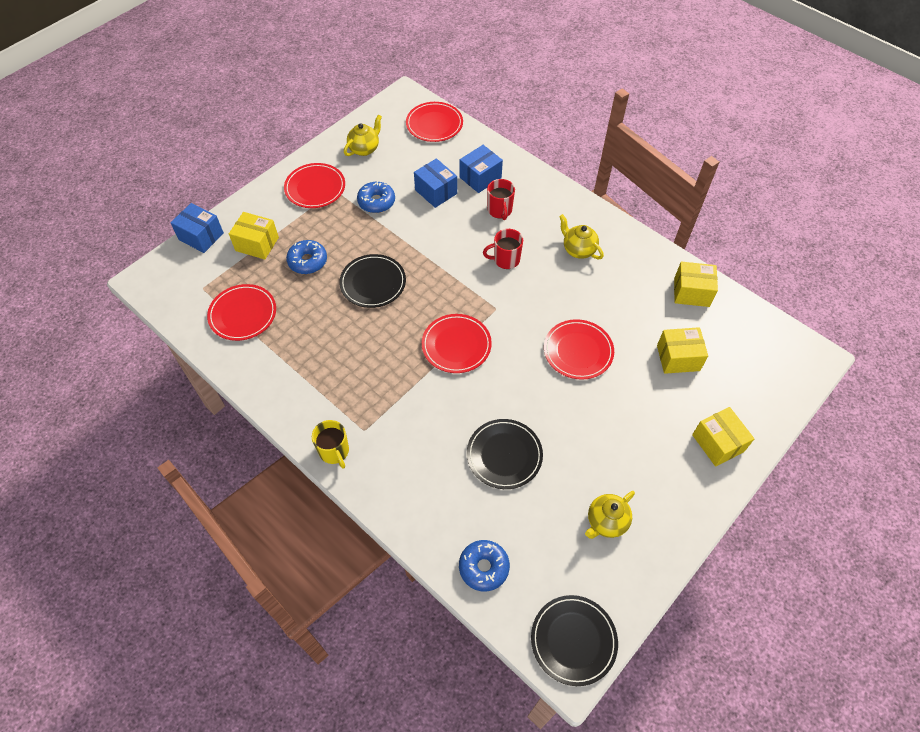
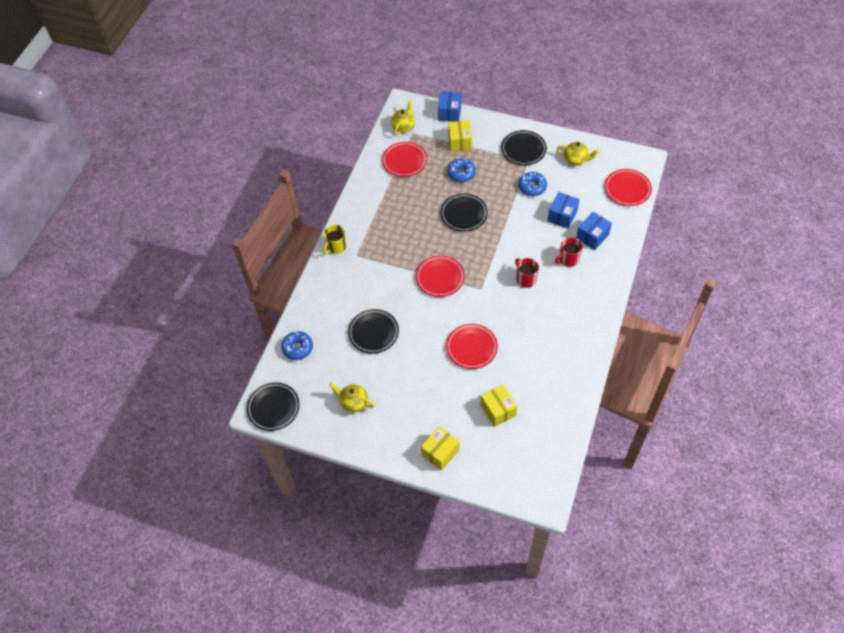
camera: 70 degrees right, 0 degrees up
(315, 188) = (523, 149): red plate -> black plate
(480, 177) = (592, 236): blue box -> blue box turned 75 degrees counterclockwise
(578, 250) = (560, 319): yellow teapot -> yellow teapot (404, 126)
(691, 292) = (562, 403): yellow box -> none

